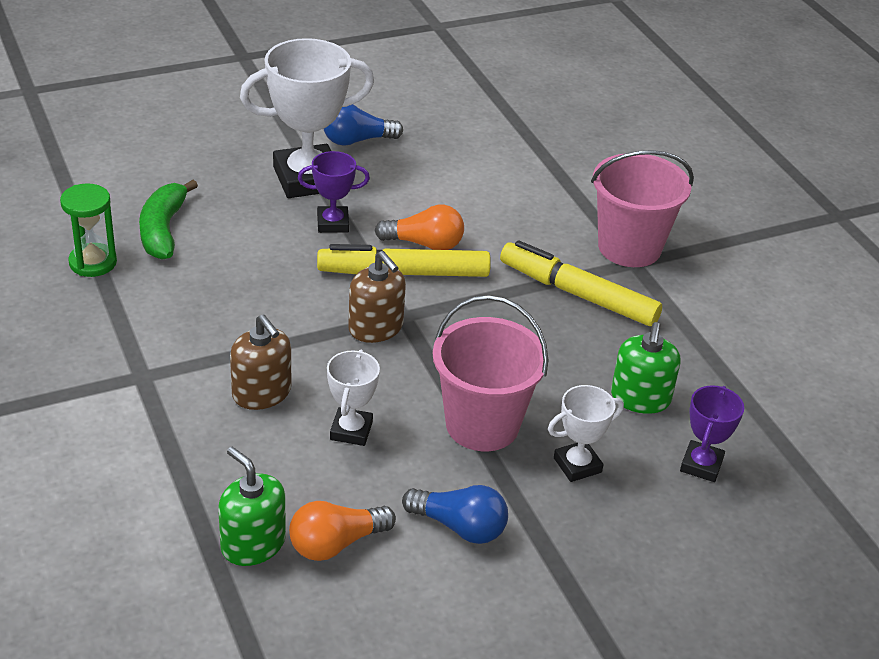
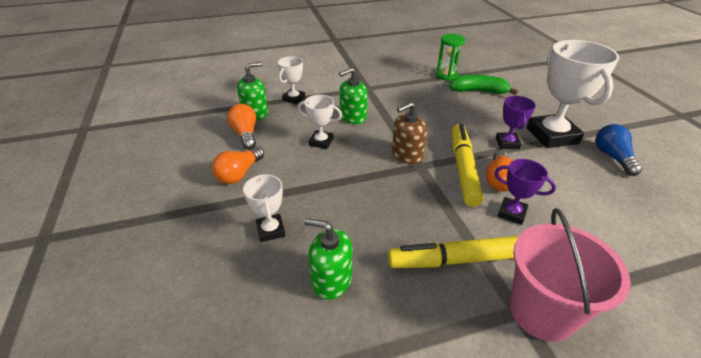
camera: 100 degrees right, 0 degrees up
(188, 488) = (294, 99): none -> white trophy
(262, 393) = (353, 117): brown soap dispenser -> green soap dispenser
(460, 527) = (239, 174): blue light bulb -> orange light bulb
(482, 425) = (317, 190): pink bucket -> none
(578, 294) = (459, 259): yellow marker -> yellow marker turned 135 degrees counterclockwise
(701, 465) = (249, 307): purple trophy -> purple trophy (511, 213)

